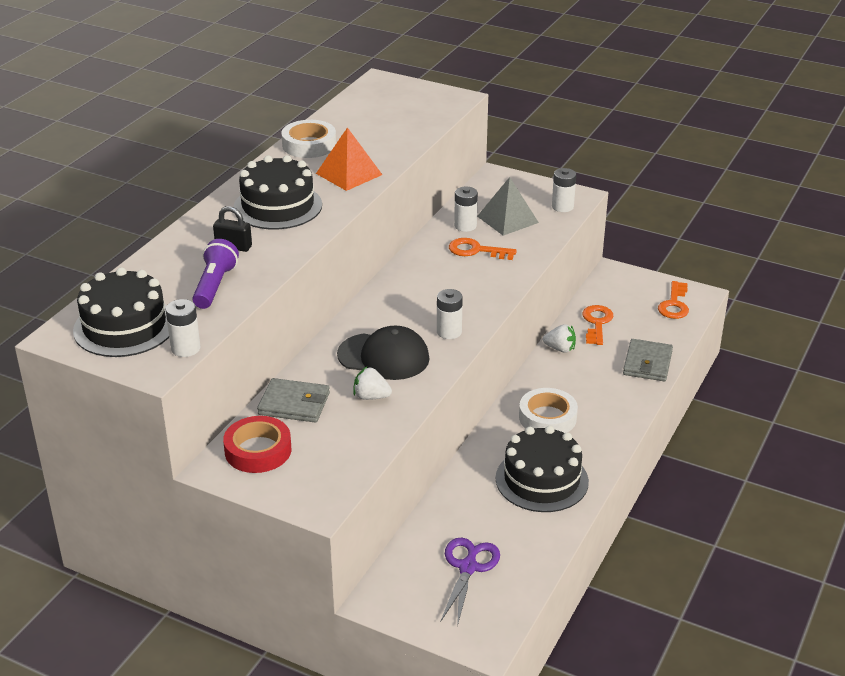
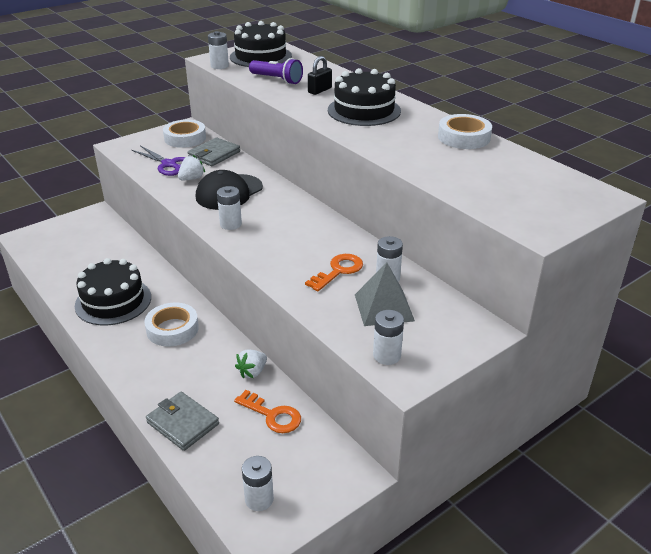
camera: 115 degrees right, 0 degrees up
(258, 450) = (185, 138): red tape -> white tape
(349, 174) = (395, 143): orange pyramid -> none
(468, 567) = (79, 247): purple scissors -> purple scissors (169, 164)
(674, 304) = (259, 499): orange key -> white battery

